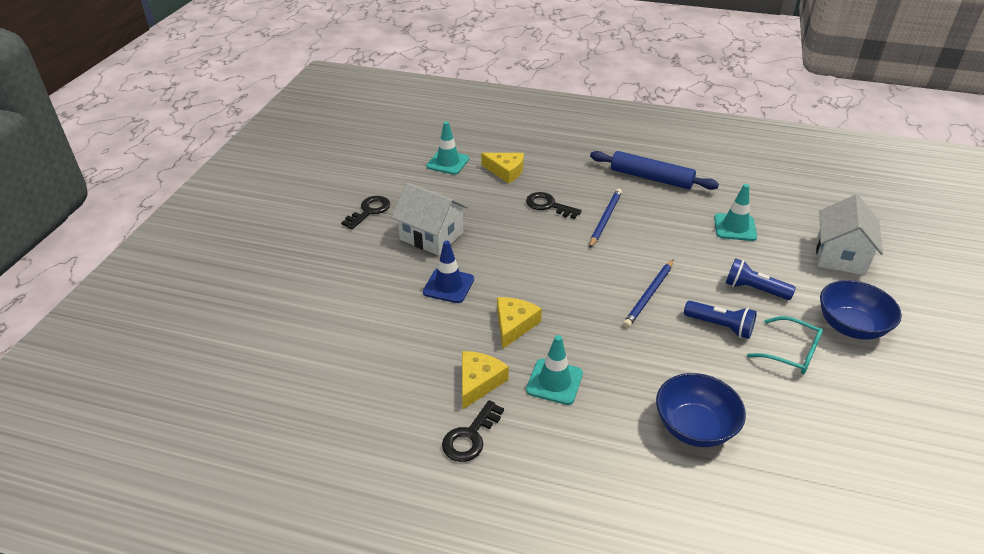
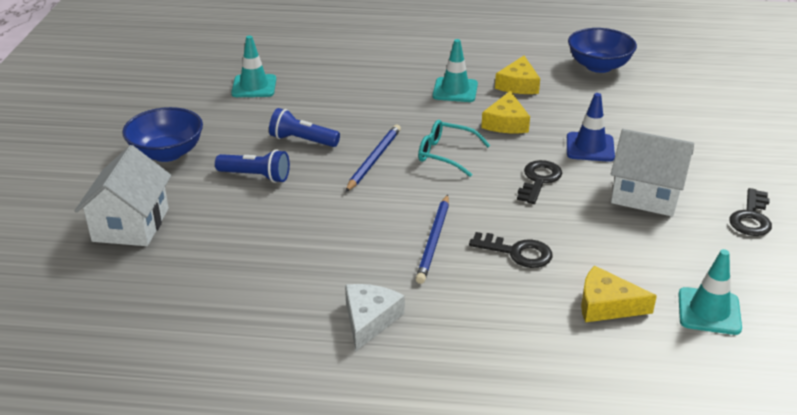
camera: 170 degrees right, 5 degrees down
(470, 437) = (509, 58): black key -> black key (539, 180)
(651, 178) = (369, 319): blue rolling pin -> white cheese
(694, 427) = (338, 77): blue bowl -> blue bowl (599, 66)
(735, 227) = (255, 248): turquoise traffic cone -> turquoise traffic cone (254, 86)
(791, 353) = (239, 127): turquoise glasses -> turquoise glasses (446, 154)

